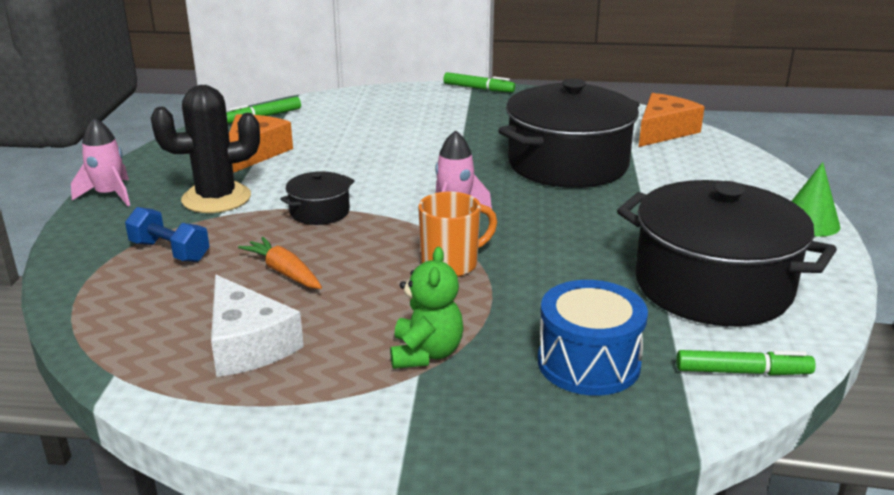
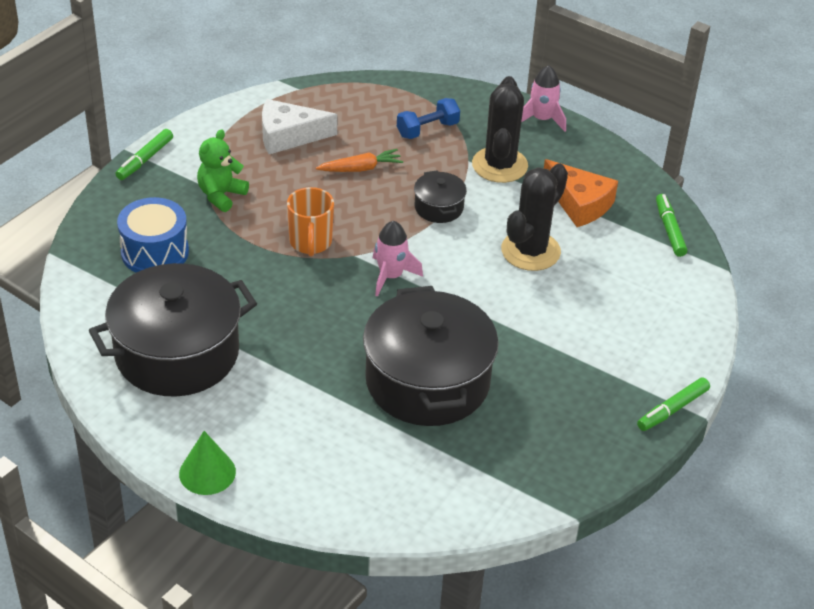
camera: 115 degrees right, 15 degrees up
(348, 159) = (530, 251): none -> black cactus
(426, 353) = (221, 195): green teddy bear -> green teddy bear turned 90 degrees clockwise
(663, 131) = (456, 496): orange cheese -> none
(742, 372) = (89, 309): green marker -> green marker (145, 159)

